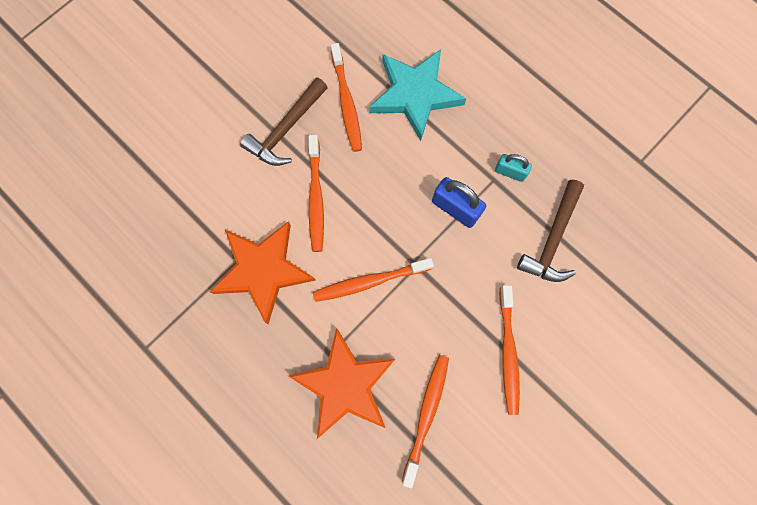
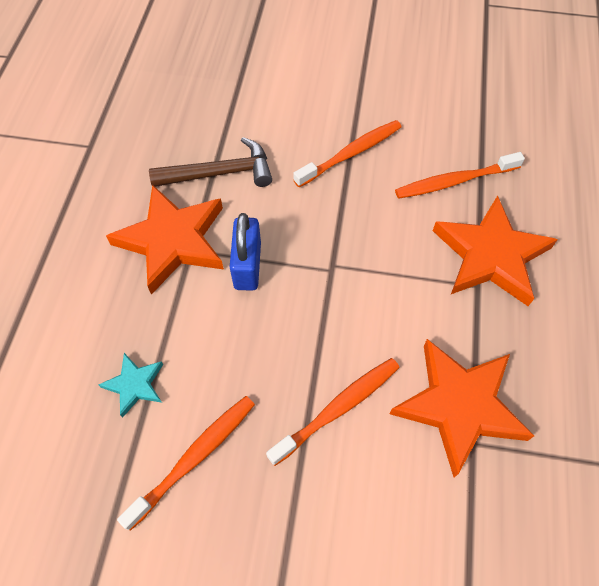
camera: 125 degrees left, 15 degrees down
(286, 130) = (279, 508): brown hammer -> none
(370, 281) = (382, 295): orange toothbrush -> none
(415, 95) = (135, 385): turquoise star -> turquoise star, size x0.49
(510, 172) = (172, 241): turquoise padlock -> orange star

